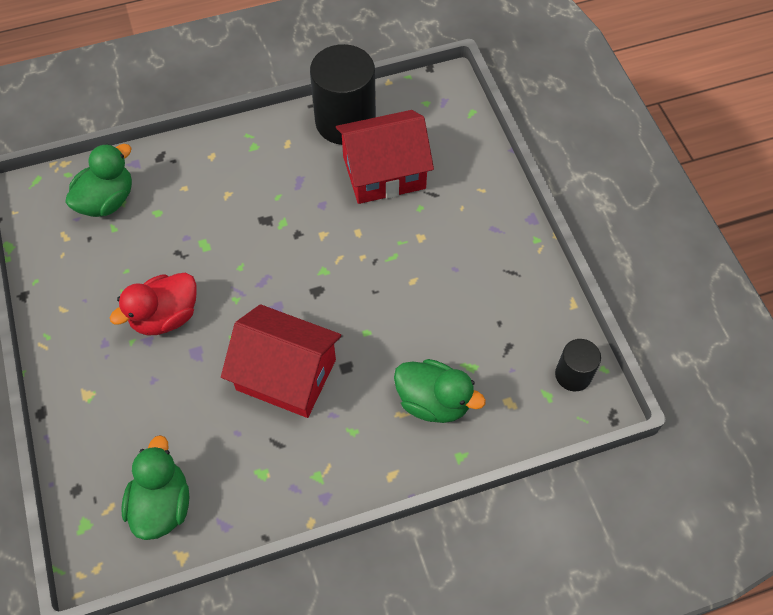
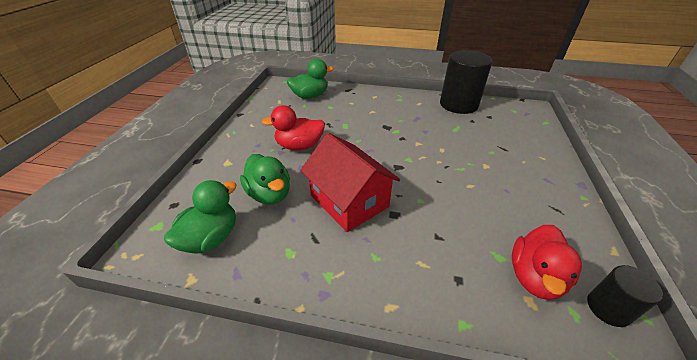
camera: 30 degrees right, 20 degrees down
(384, 172) = (473, 130): red house -> none
(433, 401) = (455, 267): green duck -> green duck (269, 194)
(508, 374) = (534, 277): none -> red duck

